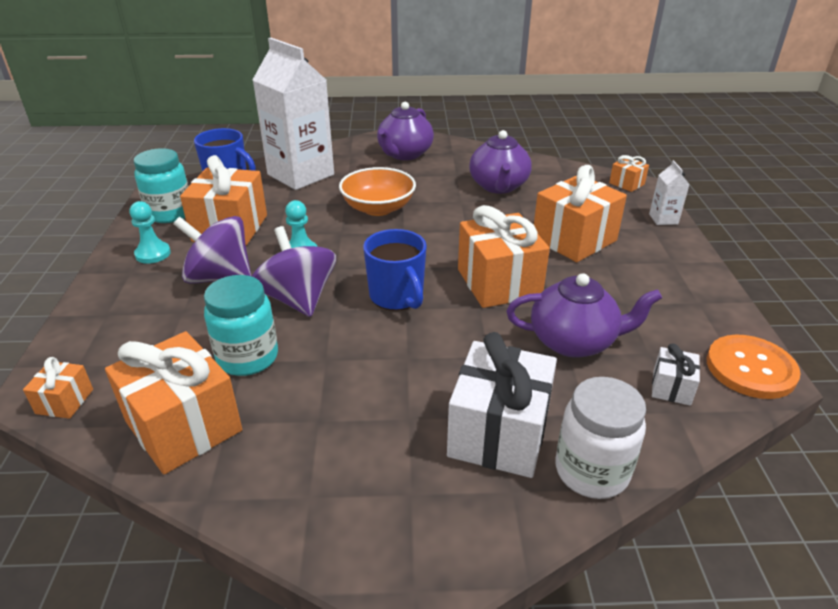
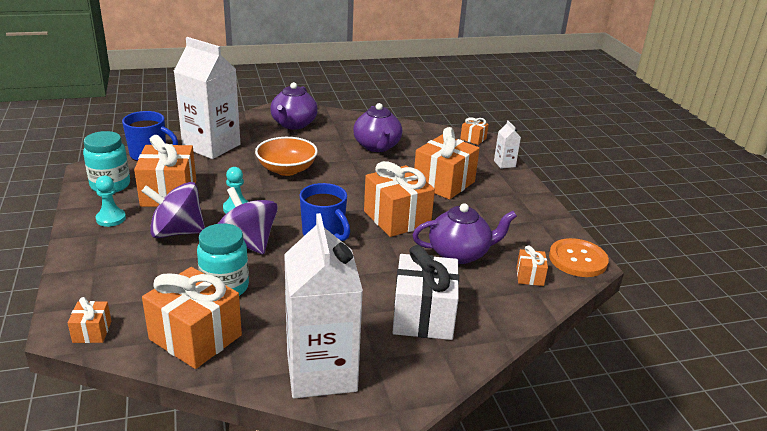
camera: 15 degrees left, 5 degrees down
(328, 505) = (321, 372): none -> white carton
(591, 471) = (489, 331): white jar -> none
(671, 387) = (529, 276): white gift -> orange gift

